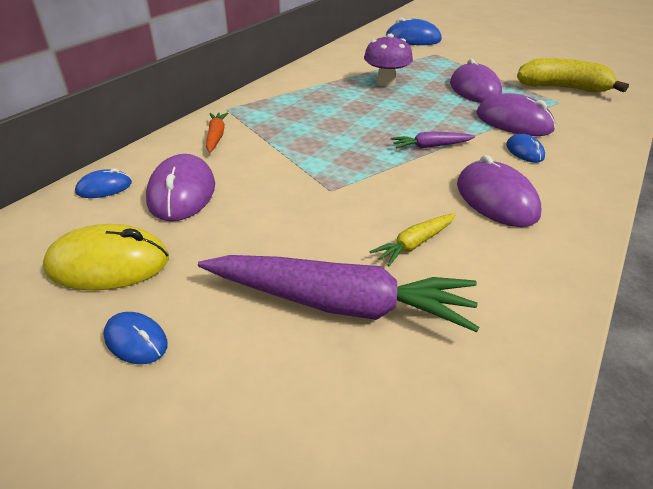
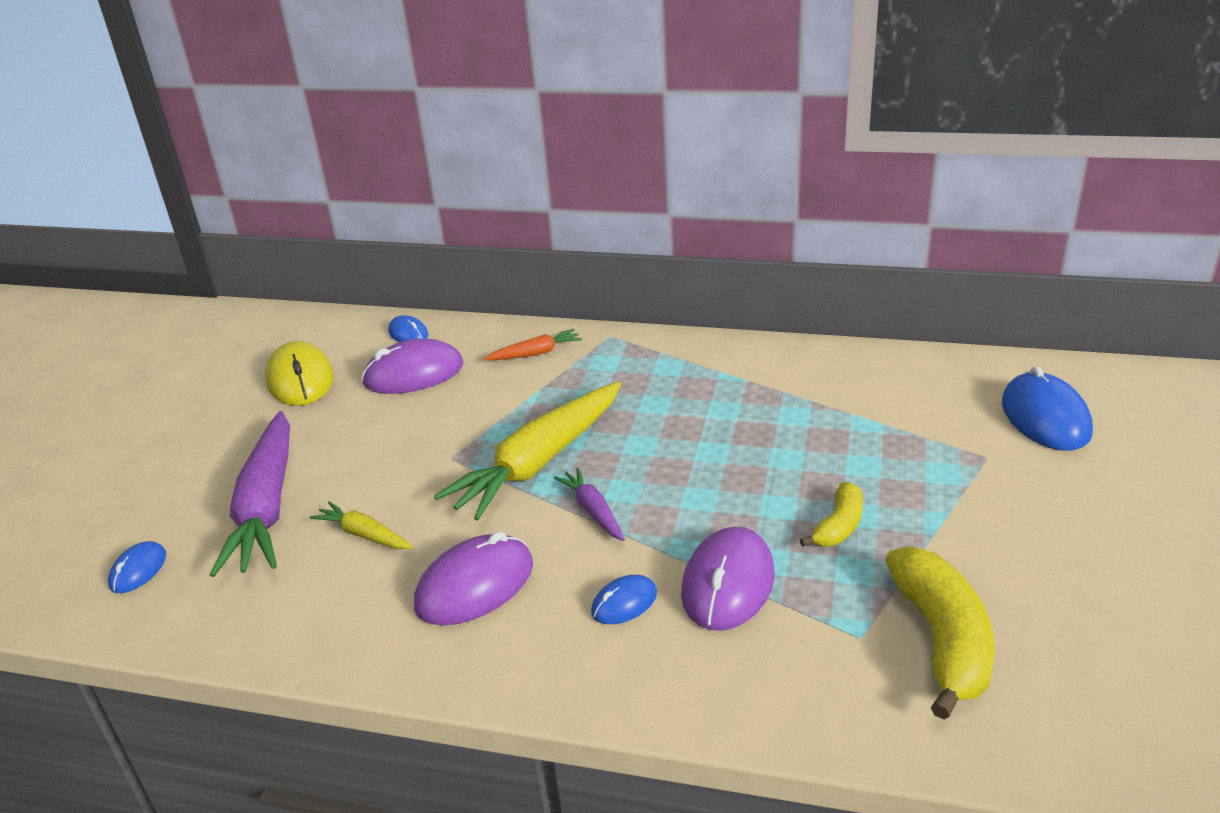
camera: 75 degrees right, 5 degrees down
(136, 340) = (217, 424): blue mouse -> blue mouse (138, 570)
(364, 156) = (539, 462): none -> yellow carrot
(386, 82) = (793, 431): purple mushroom -> none
(474, 89) = (839, 526): purple mouse -> yellow banana

